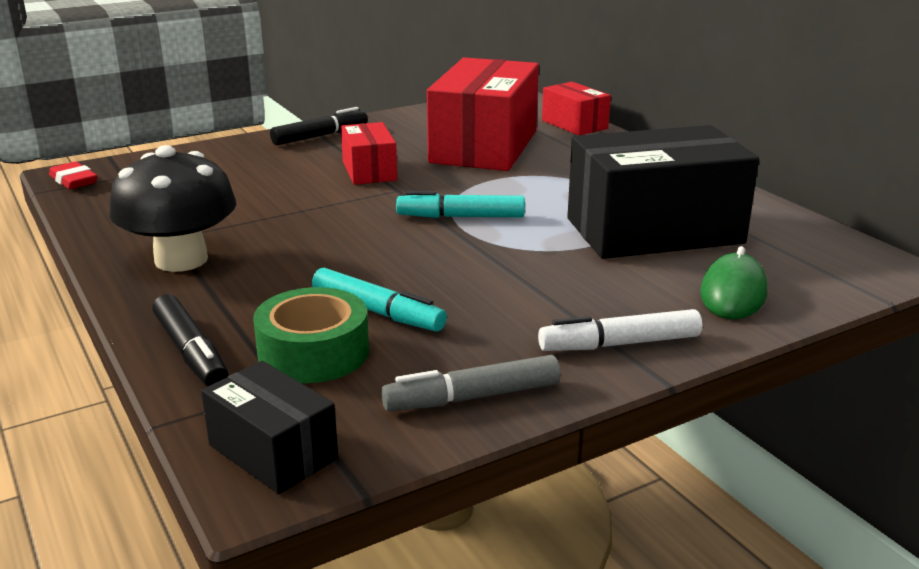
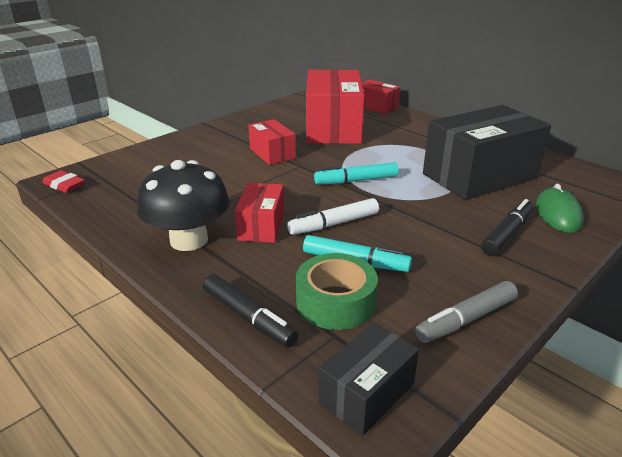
camera: 15 degrees left, 5 degrees up
(273, 452) = (367, 393): black box -> black box turned 75 degrees counterclockwise
(285, 255) = (261, 226): none -> red box
(320, 136) = (221, 131): black marker -> black marker (507, 234)
(619, 344) = (523, 261): white marker -> white marker (334, 224)

